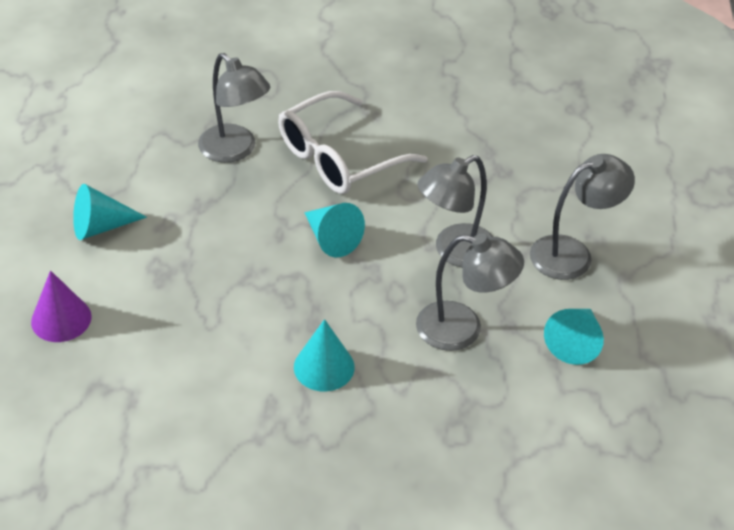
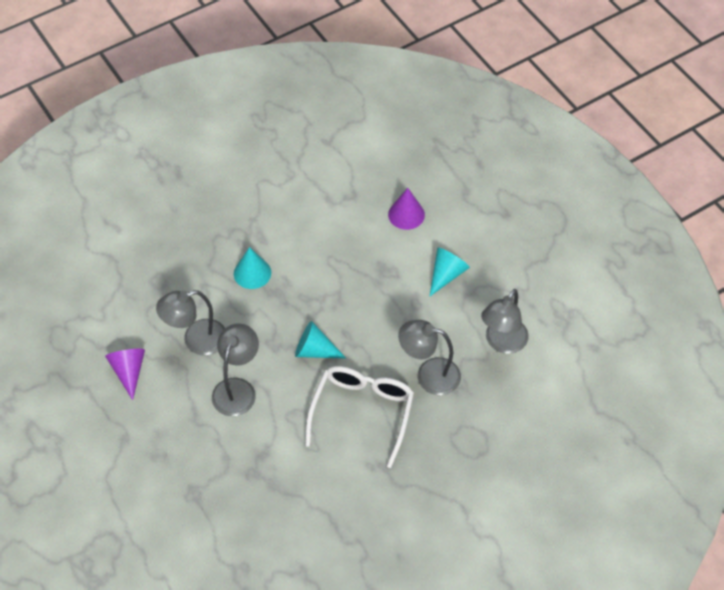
camera: 145 degrees right, 10 degrees up
(572, 254) = (166, 434): grey lamp -> grey lamp (502, 343)
(575, 342) = (128, 372): turquoise cone -> purple cone

